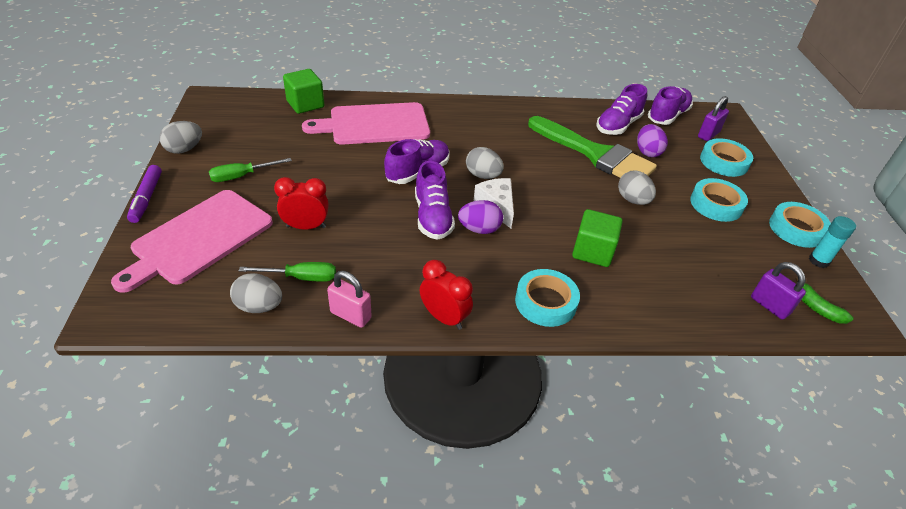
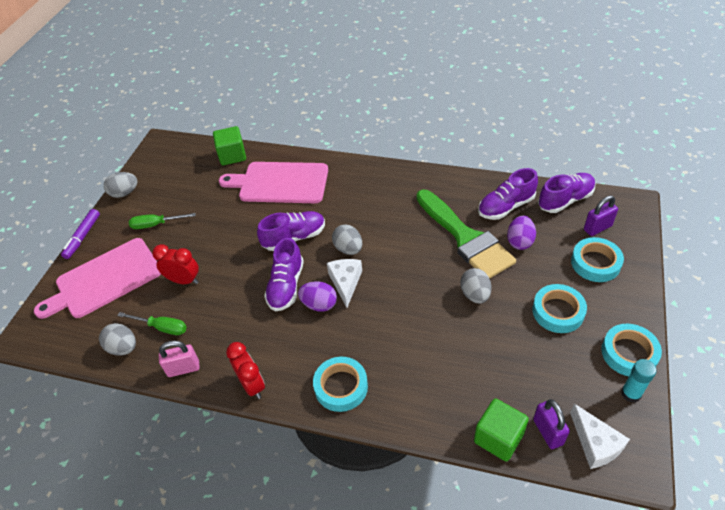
camera: 25 degrees right, 5 degrees up
(350, 315) = (183, 368): pink padlock -> pink padlock turned 60 degrees counterclockwise
(592, 251) = (408, 344): green cube -> green cube (498, 438)
(816, 307) = (595, 444): green banana -> white cheese

